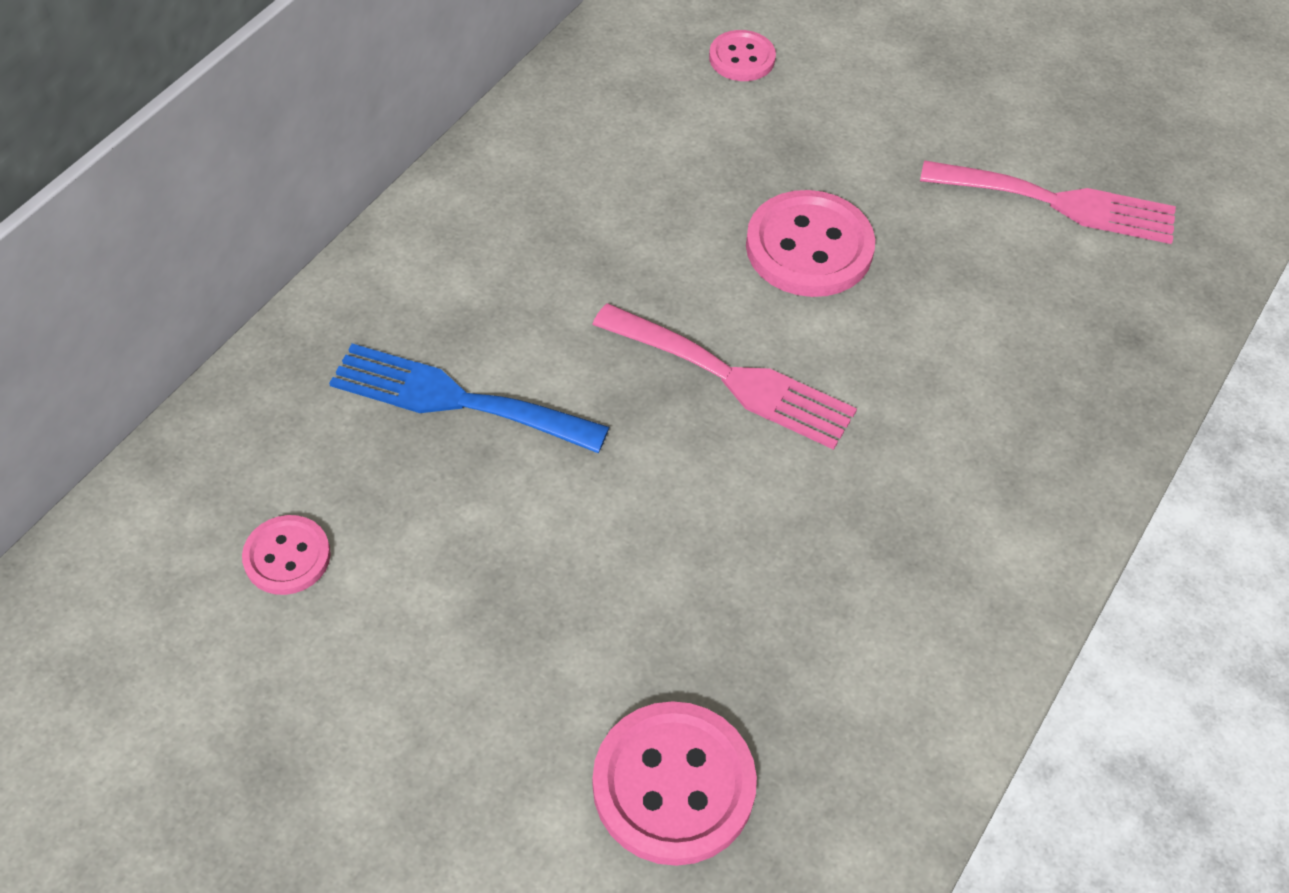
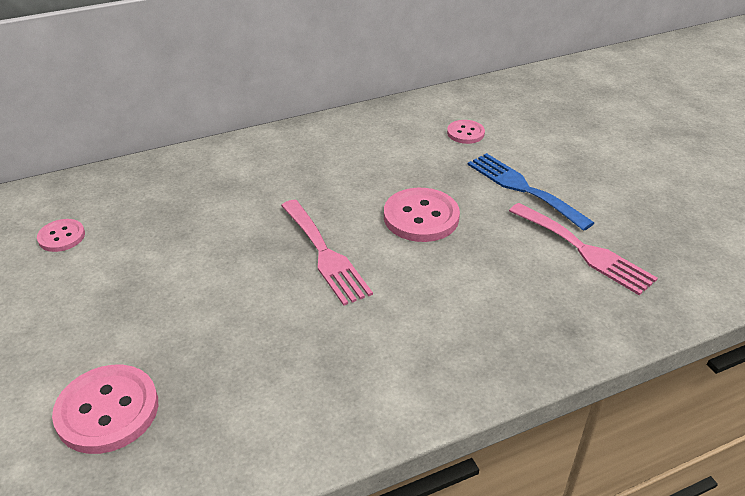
camera: 35 degrees right, 15 degrees down
(456, 400) = (192, 210): blue fork -> blue fork (523, 188)

